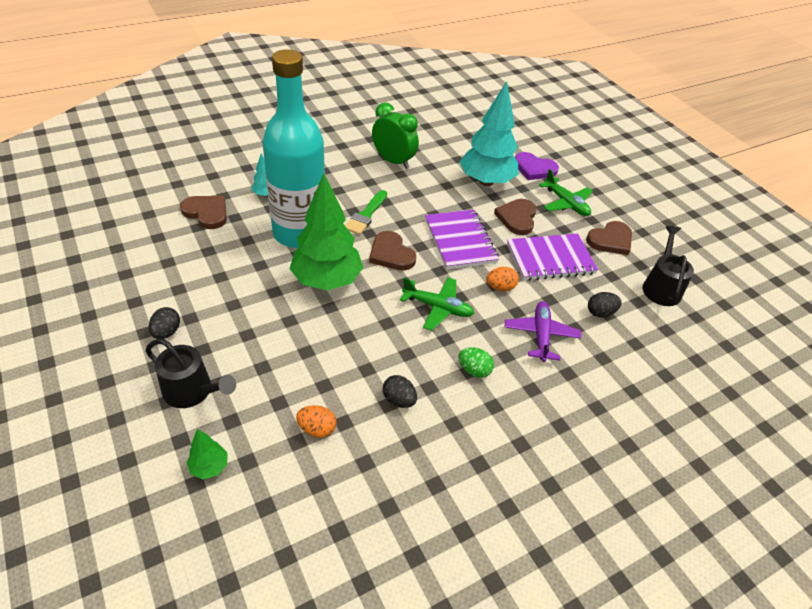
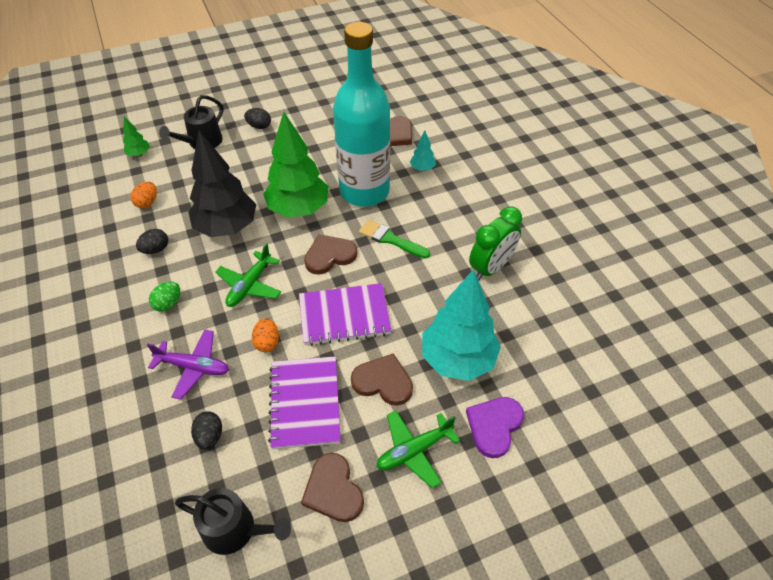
camera: 100 degrees right, 5 degrees up
(358, 338) = (227, 227): none -> black tree

